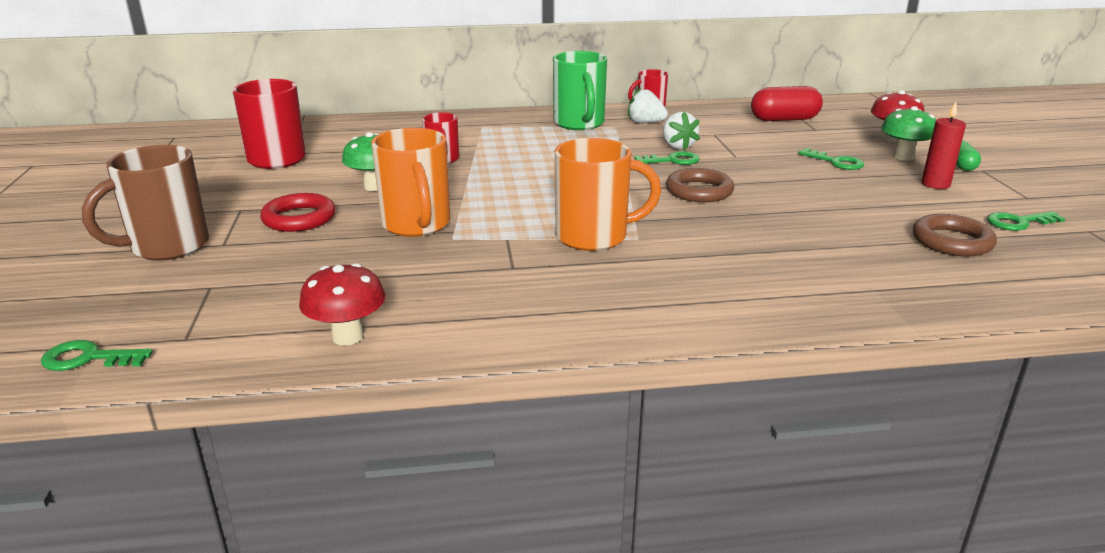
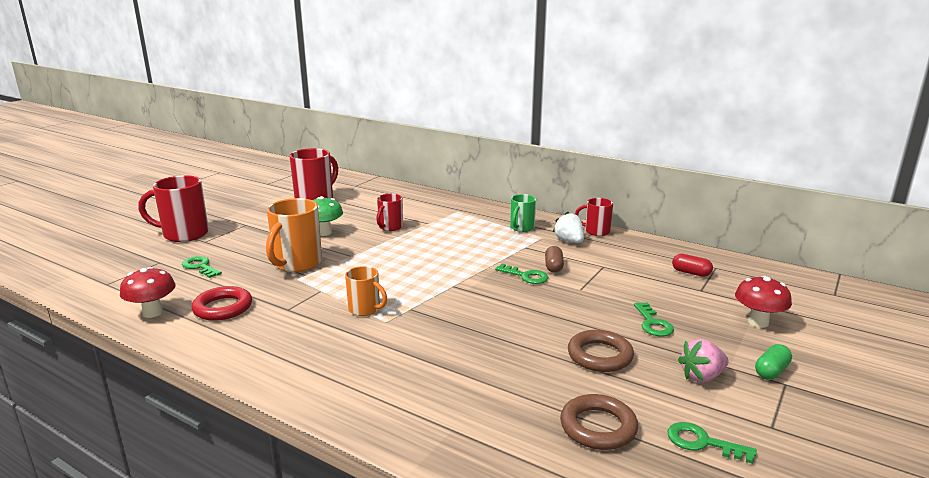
camera: 40 degrees right, 5 degrees down
(88, 358) = (66, 278): green key -> green key (200, 267)
(167, 247) = (184, 234): brown mug -> red mug
(299, 218) = (257, 239): red ring -> red ring (223, 308)
(579, 124) = (521, 228): green mug -> green mug, size x0.58
(594, 236) = (365, 309): orange mug -> orange mug, size x0.58
(677, 146) = (553, 267): white strawberry -> brown capsule
(699, 191) = (494, 305): brown ring -> brown ring (600, 356)
(784, 119) = (691, 273): red capsule -> red capsule, size x0.57
(903, 157) = (729, 342): green mushroom -> none
(935, 184) = (702, 376): red candle -> pink strawberry

